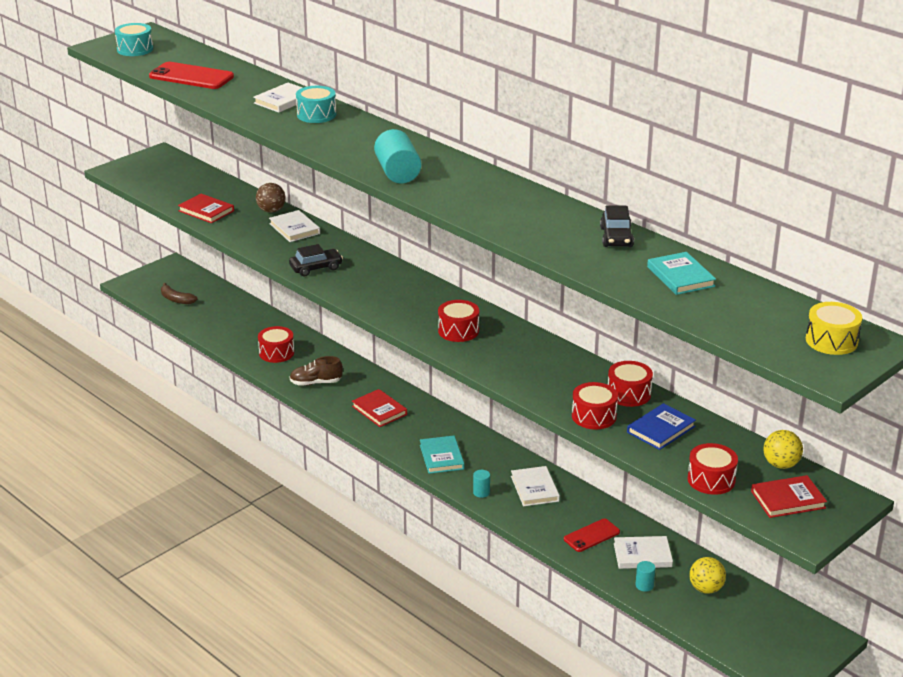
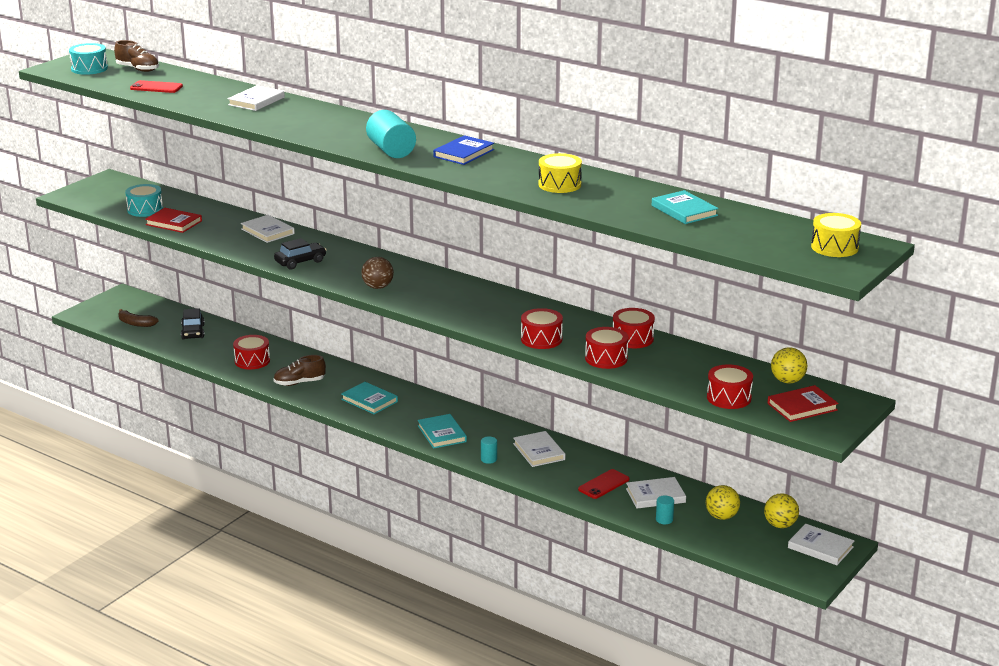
camera: 10 degrees left, 5 degrees down
(181, 53) = (138, 69): none -> brown shoe
(191, 76) = (156, 87): red phone -> red phone, size x0.62
(271, 211) = (239, 218): brown ball -> brown ball (378, 287)
(316, 115) = (293, 110): turquoise drum -> turquoise drum (145, 209)
(379, 410) = (369, 400): red book -> turquoise book
(458, 331) = (456, 302): red drum -> red drum (541, 339)
(558, 231) = (559, 184): none -> yellow drum
(616, 237) = (615, 186): black car -> black car (193, 332)
(661, 429) = (671, 363): blue book -> blue book (463, 153)
(766, 606) = (780, 525): none -> yellow ball
(803, 639) = (820, 547): none -> white book

